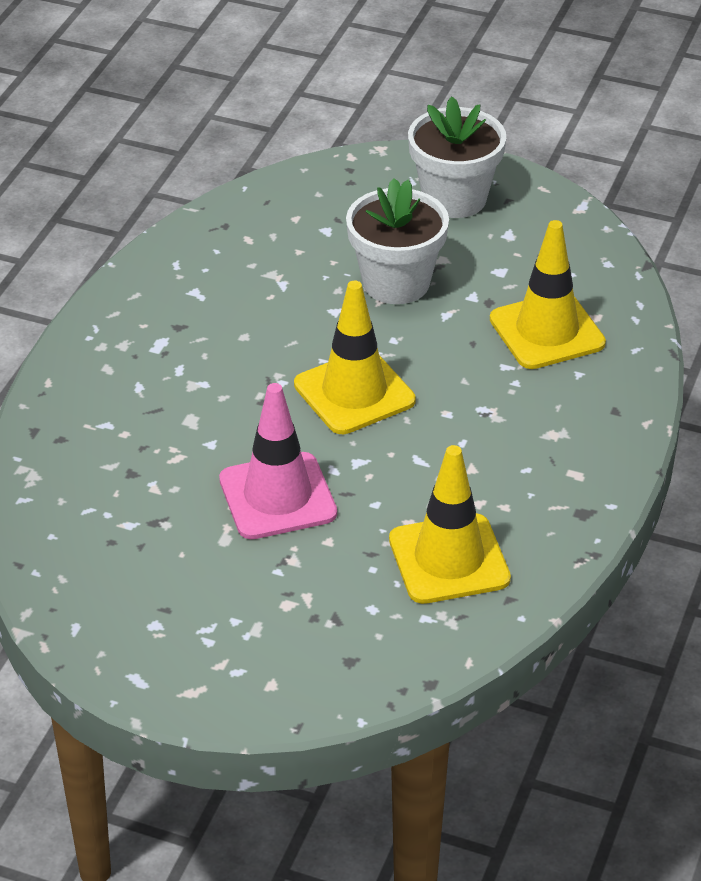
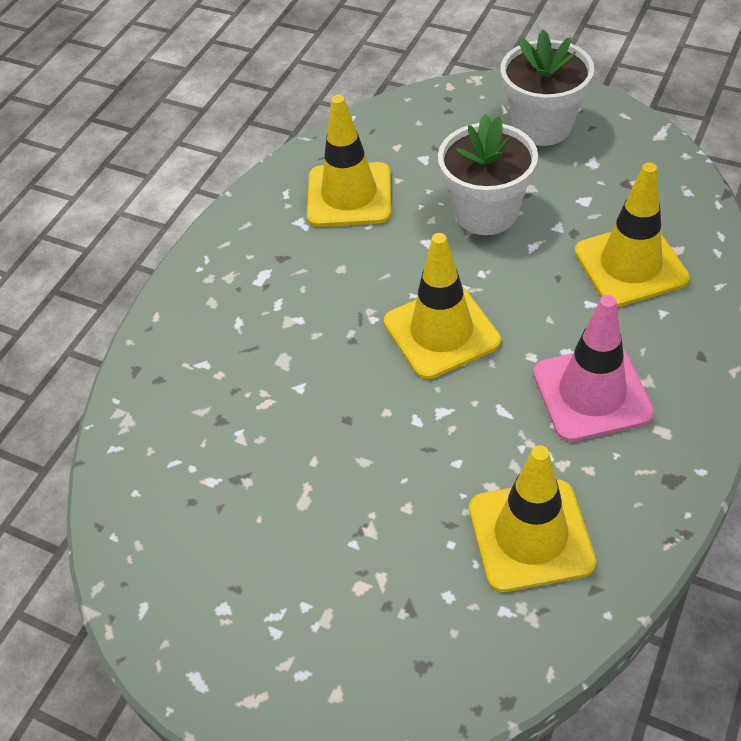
camera: 10 degrees right, 10 degrees up
(247, 266) = (349, 195): none -> yellow traffic cone
(277, 496) = (359, 452): pink traffic cone -> pink traffic cone (592, 393)

